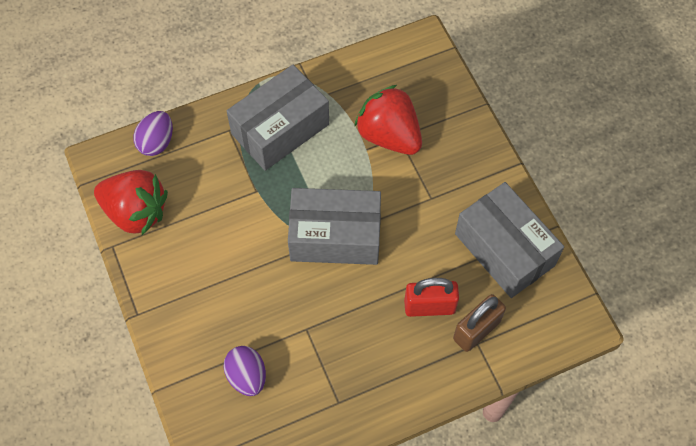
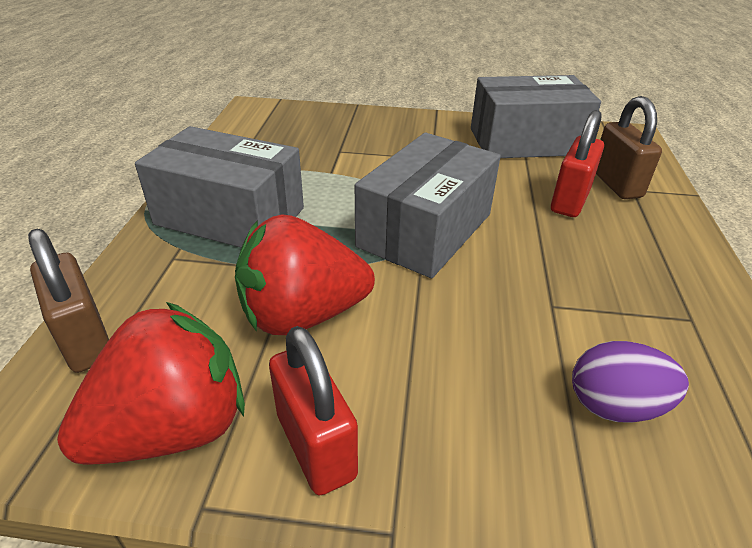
camera: 60 degrees left, 25 degrees down
(156, 142) = (85, 340): purple egg -> brown padlock
(157, 267) = (316, 446): none -> red padlock
(280, 129) = (230, 216): grey box -> grey box turned 60 degrees counterclockwise
(389, 135) = (331, 154): red strawberry -> red strawberry (302, 315)

